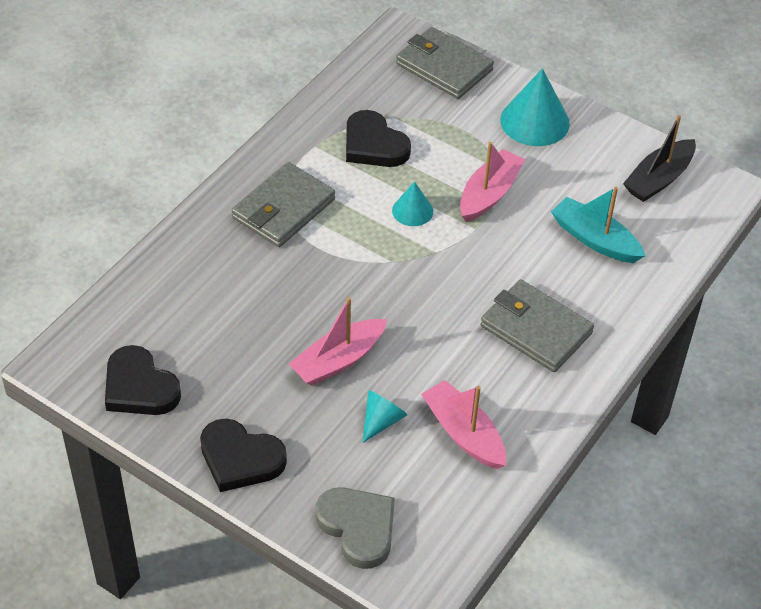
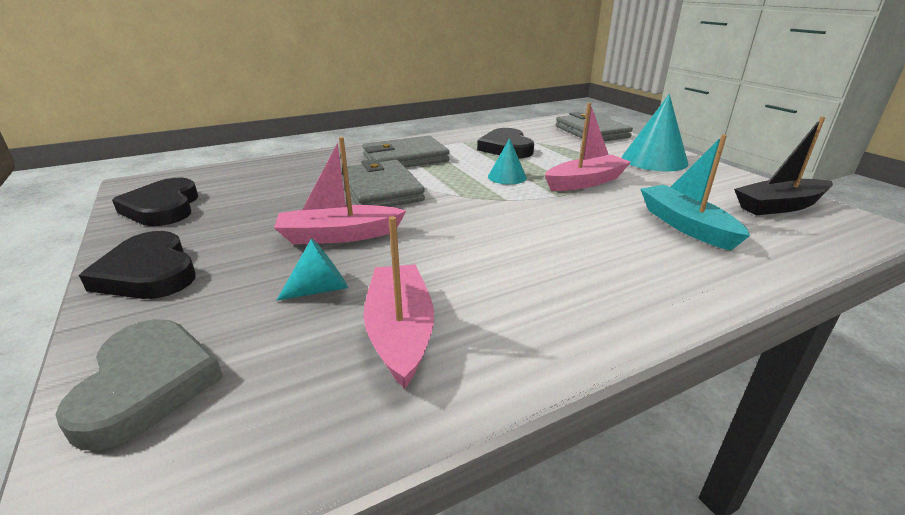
camera: 30 degrees right, 20 degrees down
(535, 329) = (573, 269): grey wallet -> grey wallet (381, 189)

